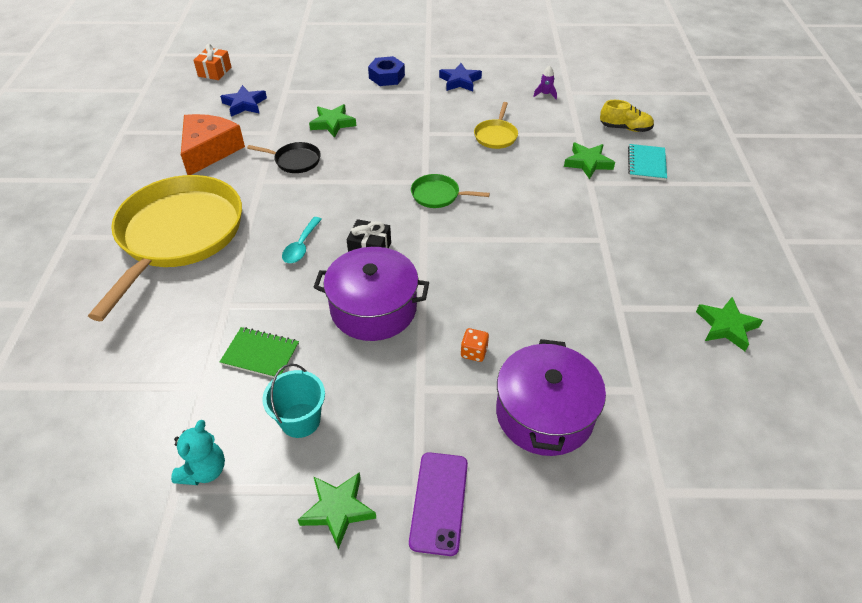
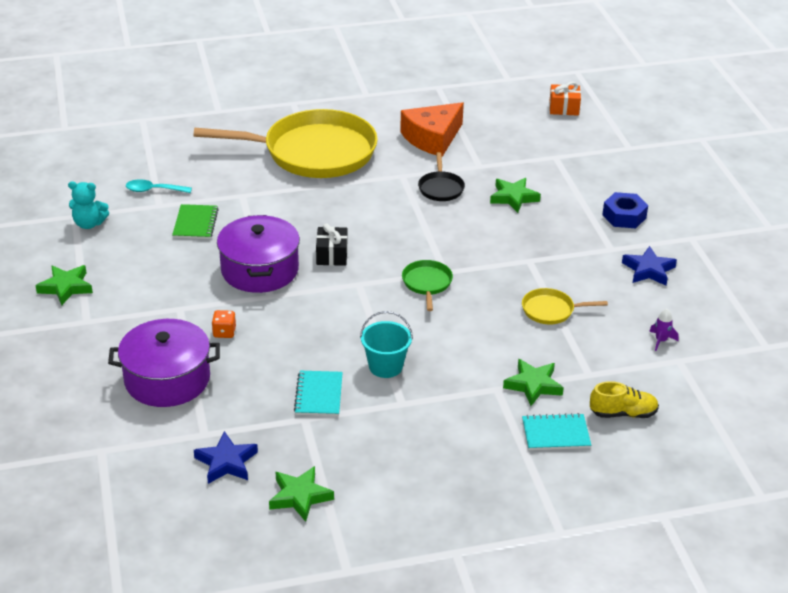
camera: 75 degrees right, 10 degrees down
(209, 151) = (432, 138): orange cheese -> orange cheese turned 135 degrees clockwise
(244, 104) = (517, 139): blue star -> blue star (226, 462)
(300, 420) = (137, 255): turquoise bucket -> turquoise bucket (385, 366)
(301, 246) = (323, 217): turquoise spoon -> turquoise spoon (154, 190)
(439, 502) = (77, 333): purple phone -> none
(585, 292) = (318, 395): none -> turquoise notebook
(625, 128) = (623, 413): yellow shoe -> yellow shoe turned 90 degrees counterclockwise

